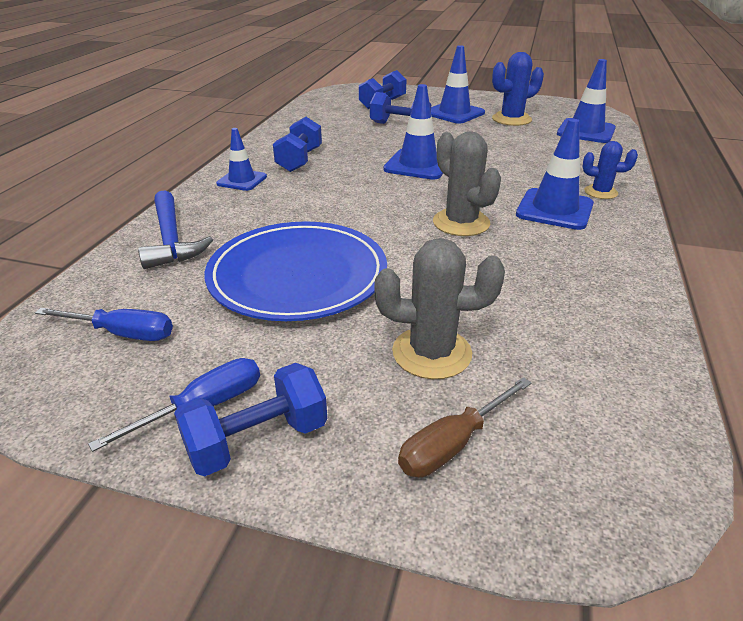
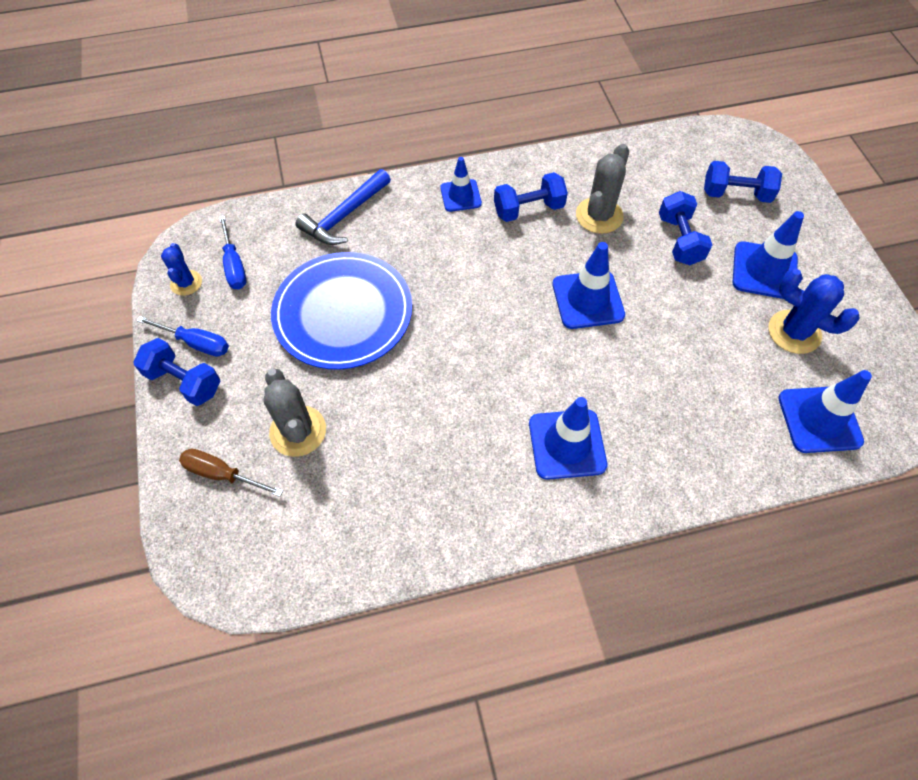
camera: 60 degrees right, 25 degrees up
(461, 223) = (489, 380): grey cactus -> grey cactus (599, 216)
(600, 192) = (638, 475): blue cactus -> blue cactus (186, 283)

